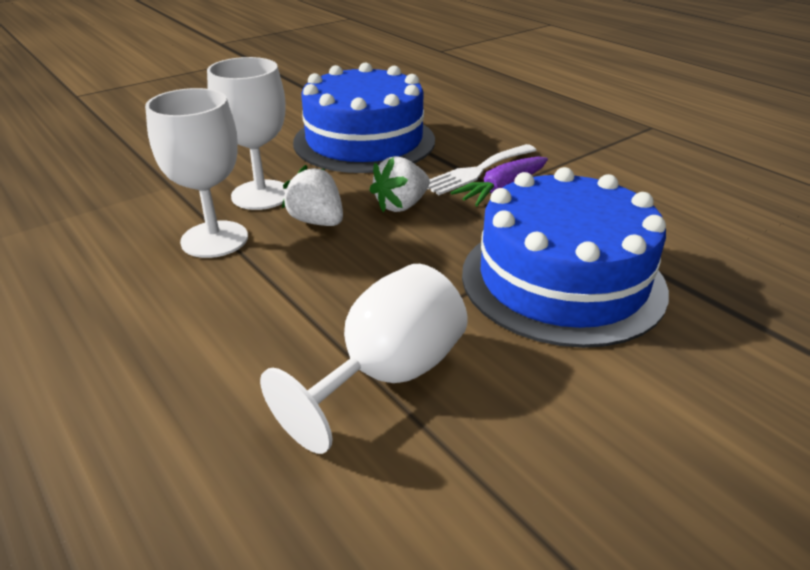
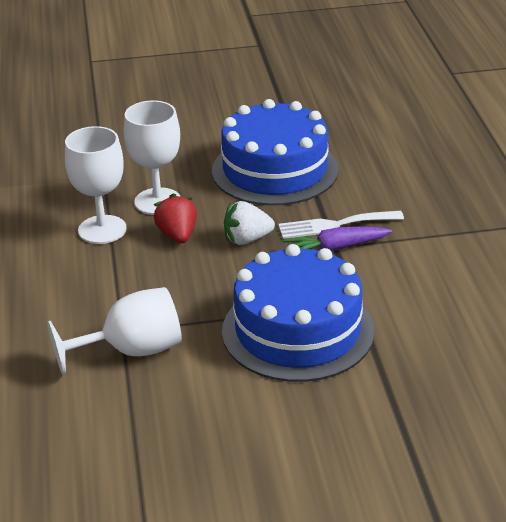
camera: 30 degrees right, 0 degrees up
(317, 221) = (177, 235): white strawberry -> red strawberry

